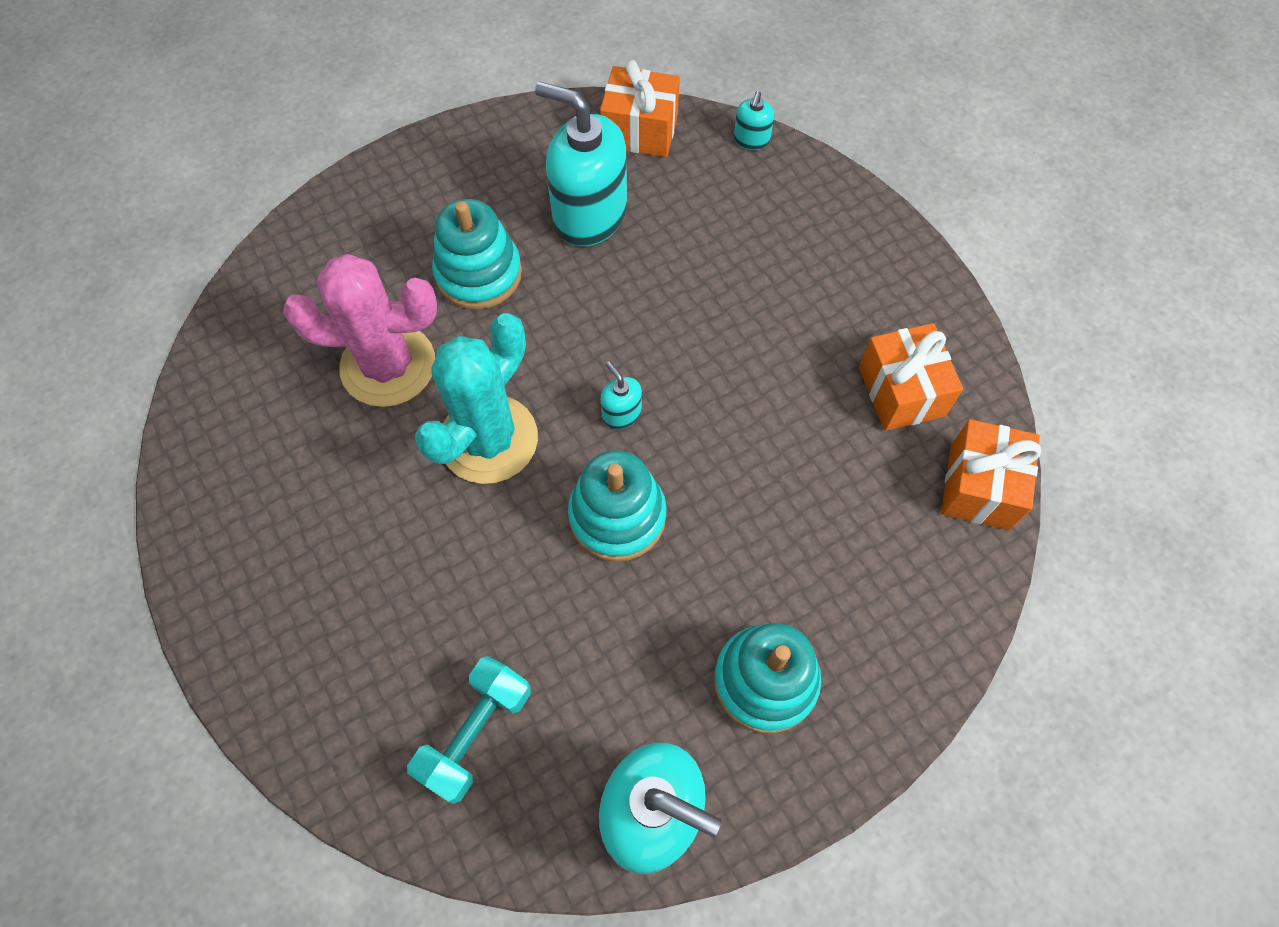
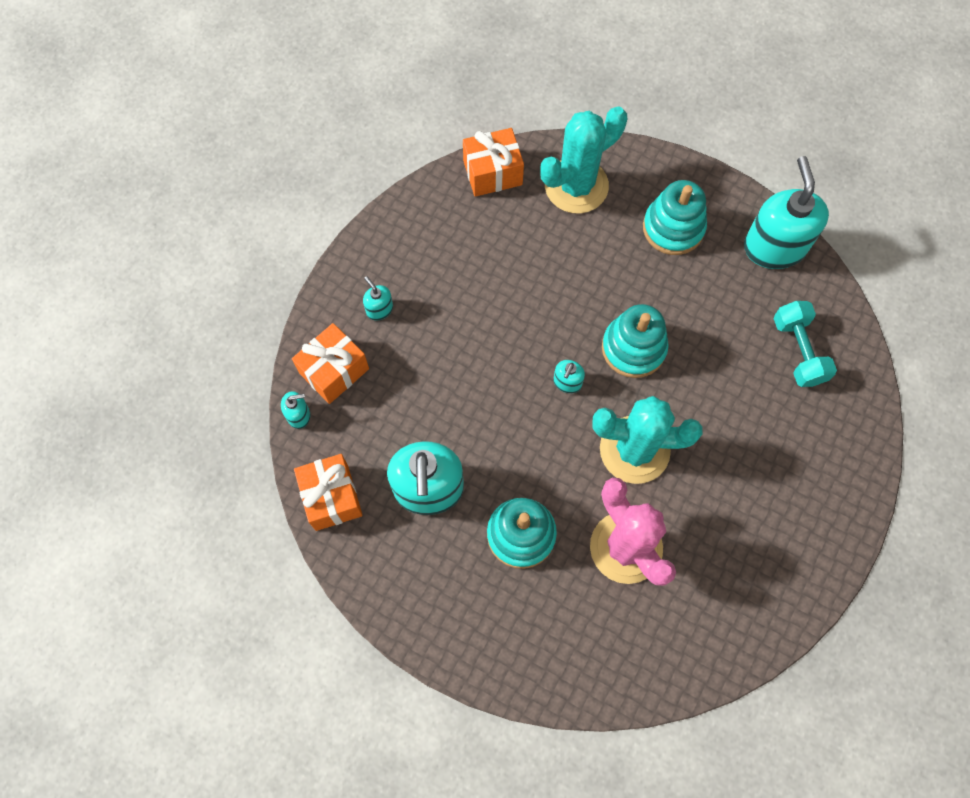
camera: 120 degrees left, 5 degrees up
(476, 733) = (798, 351): turquoise dumbbell -> turquoise dumbbell turned 75 degrees clockwise
(839, 266) = (379, 309): none -> turquoise soap dispenser
(901, 391) = (453, 235): orange gift -> orange gift (334, 371)
(904, 585) = (576, 186): none -> turquoise cactus

